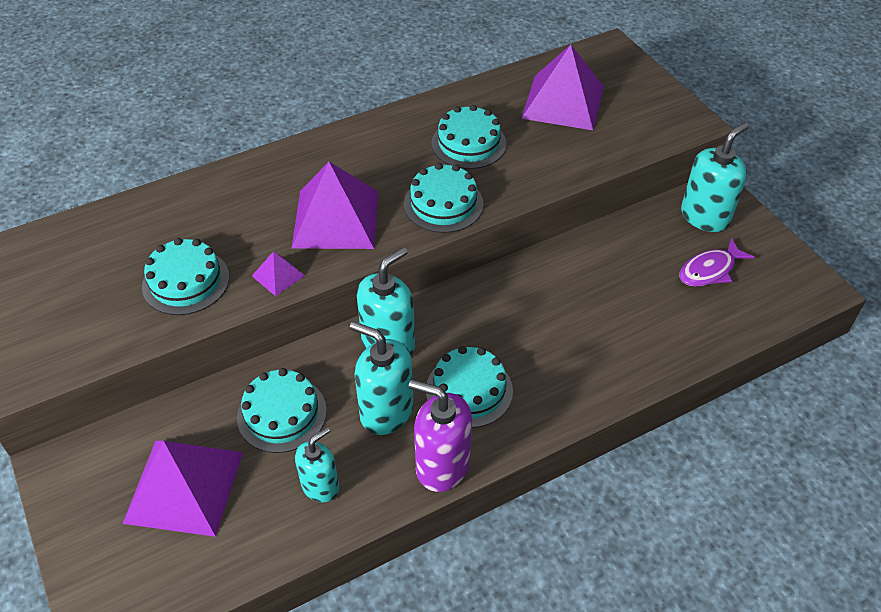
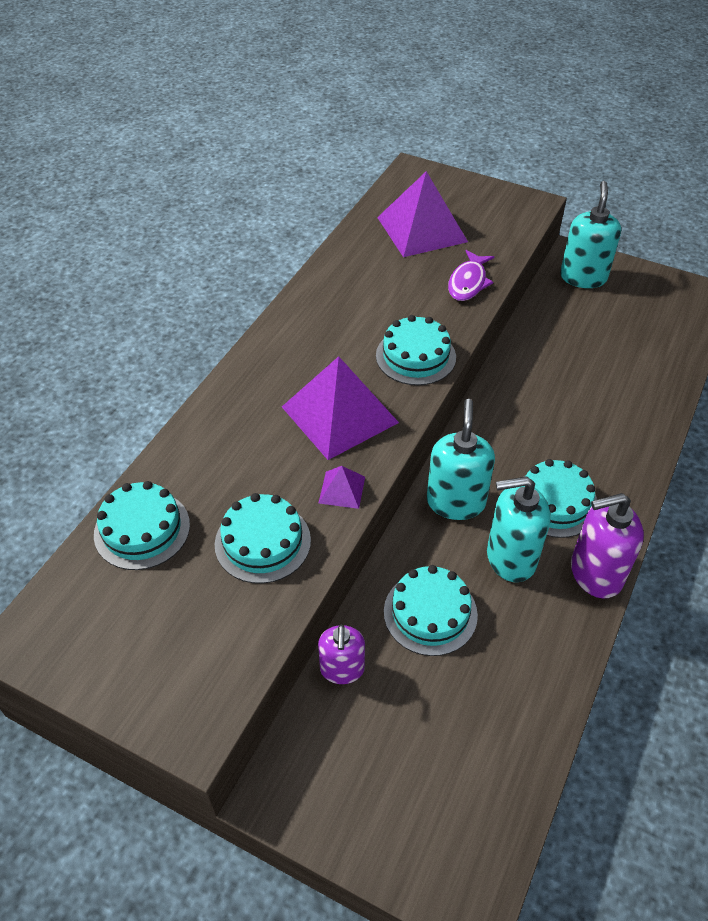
camera: 35 degrees left, 0 degrees up
(180, 413) = (342, 669): none -> purple soap dispenser
(184, 487) = (413, 730): purple pyramid -> none
(320, 486) = (523, 651): turquoise soap dispenser -> none
(468, 143) = (383, 297): turquoise cake -> turquoise cake (142, 529)
(710, 270) = (625, 316): purple fish -> purple fish (468, 282)

